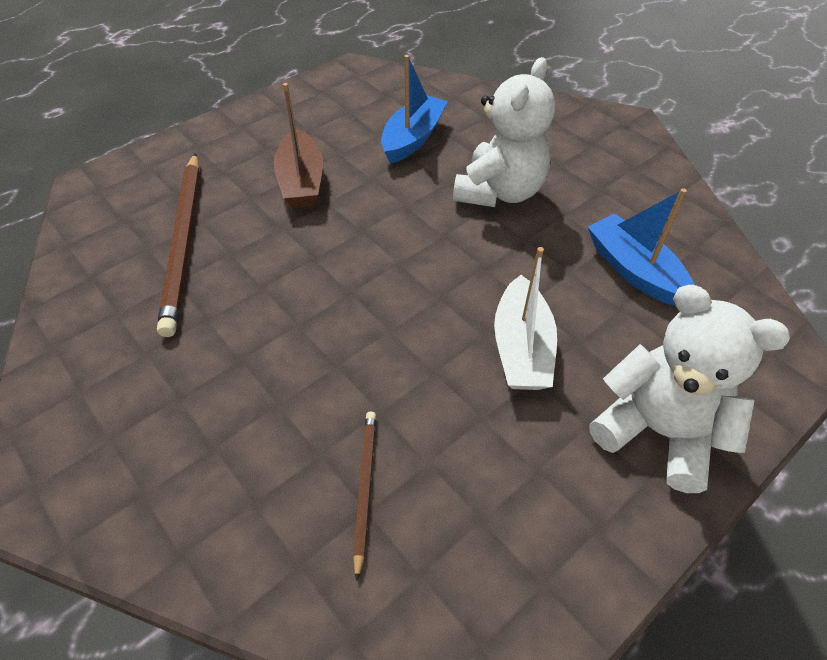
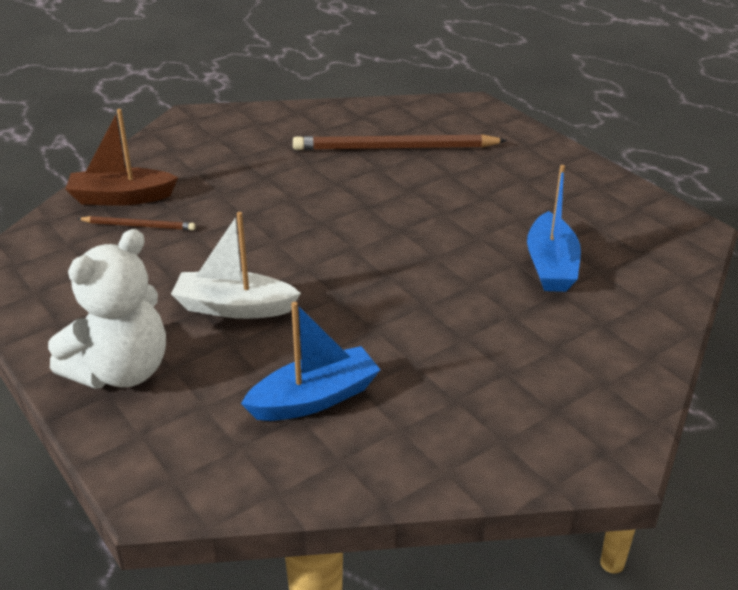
camera: 95 degrees right, 15 degrees down
(301, 181) = (473, 198): brown boat -> brown boat (121, 198)
(413, 138) = (551, 266): blue boat -> blue boat turned 60 degrees clockwise
(499, 192) = (454, 318): white teddy bear -> none

